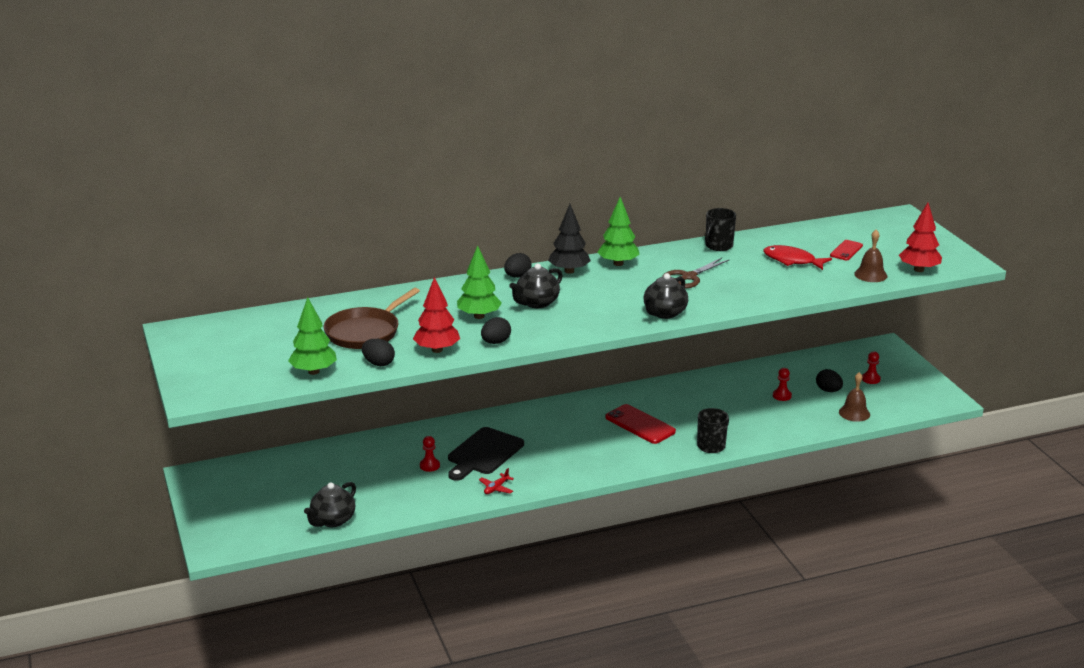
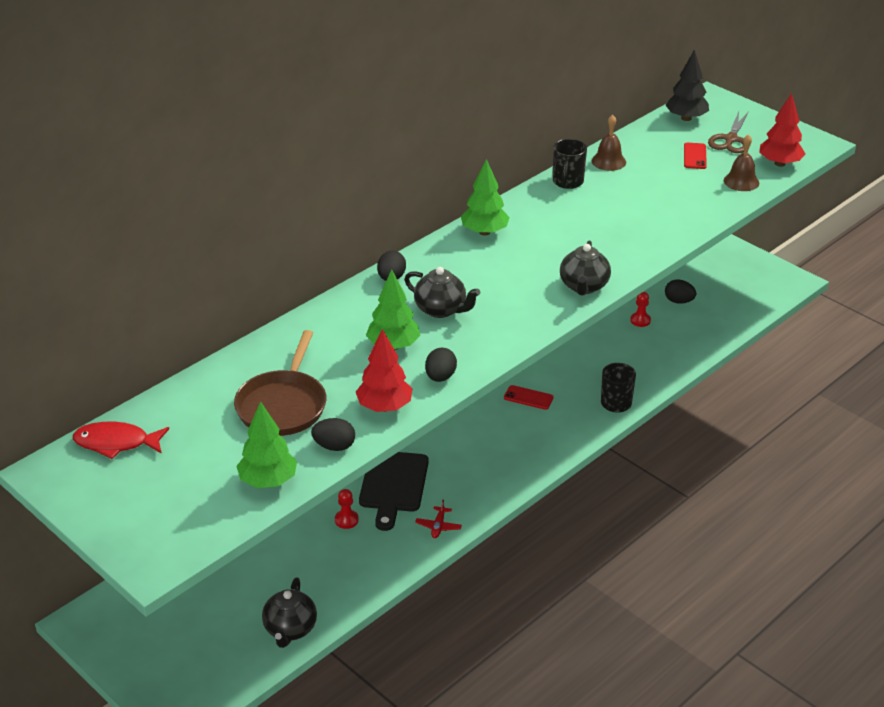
camera: 25 degrees left, 10 degrees up
(536, 303) = (441, 309): black teapot -> black teapot turned 75 degrees counterclockwise
(569, 271) = (441, 256): black tree -> black tree (686, 118)
(640, 424) = (528, 398): red phone -> red phone, size x0.59
(688, 277) = (570, 231): brown scissors -> brown scissors (730, 139)
(792, 260) = (654, 182): red fish -> red fish (116, 443)
(854, 413) = (721, 321): brown bell -> brown bell (608, 161)
(871, 379) = (708, 276): red pawn -> none

